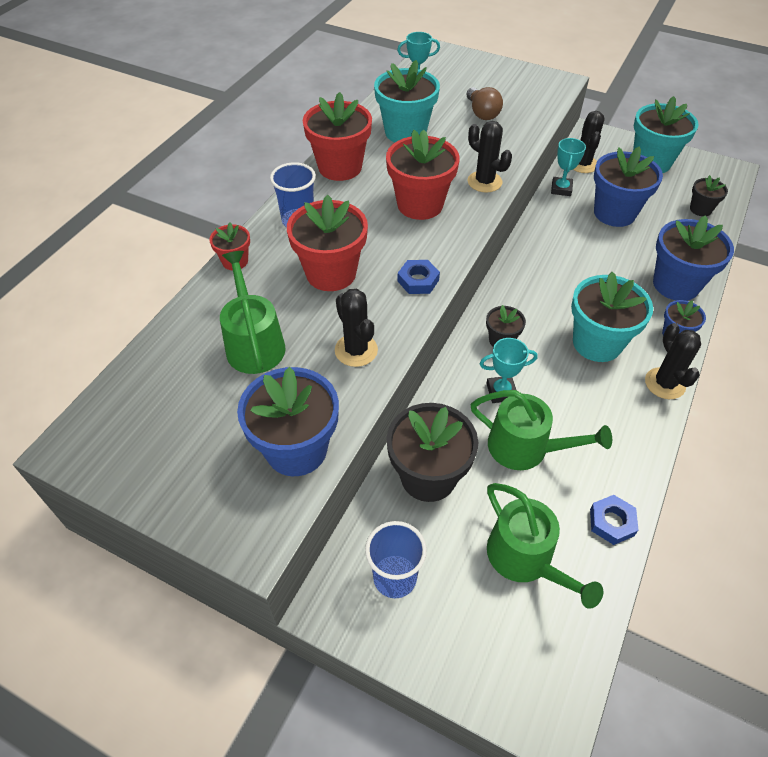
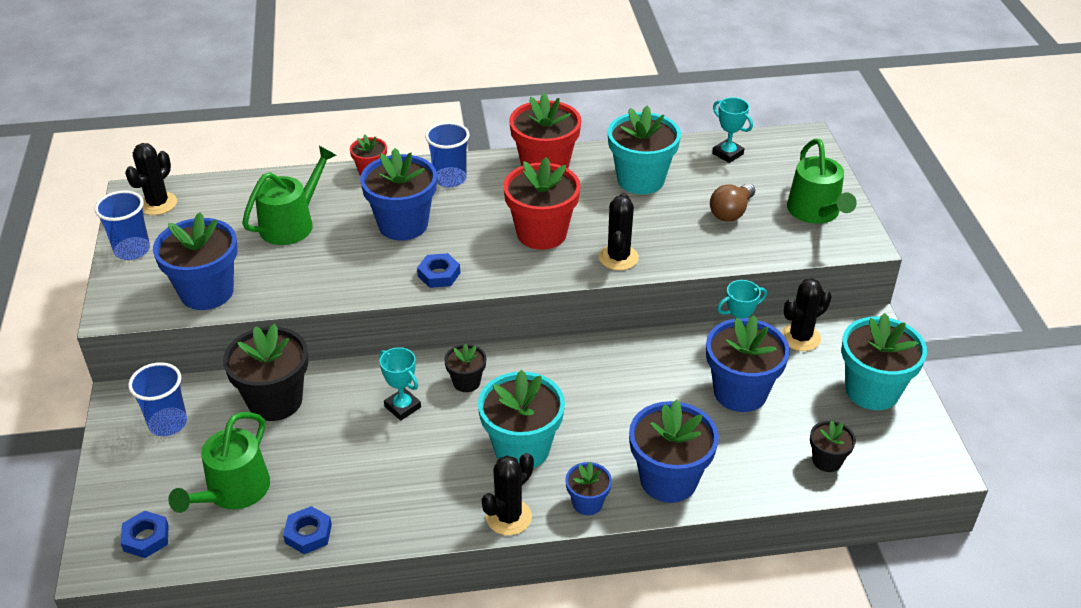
camera: 55 degrees right, 10 degrees down
(164, 488) = (132, 250): none -> blue cup
(331, 273) = (403, 225): red flower pot -> blue flower pot
(356, 350) = (328, 276): black cactus -> black cactus (158, 204)
(525, 448) = (349, 447): green watering can -> green watering can (816, 212)
(543, 661) = (146, 538): none -> blue nut

